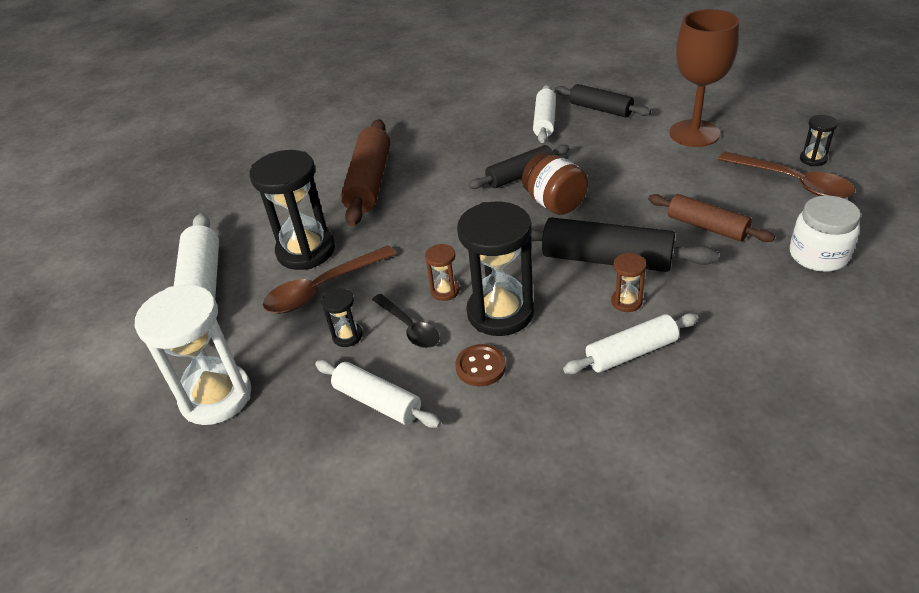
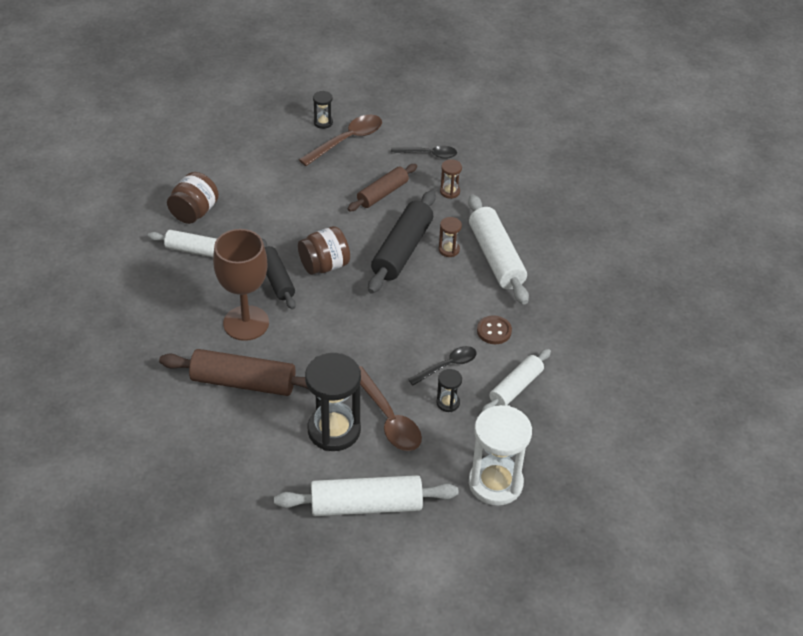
camera: 90 degrees left, 5 degrees up
(445, 291) = (412, 342): brown hourglass -> brown hourglass (449, 191)
(500, 312) = (443, 314): black hourglass -> none
(600, 109) = (194, 212): black rolling pin -> brown jar
(631, 352) = (496, 257): white rolling pin -> white rolling pin, size x1.56
(694, 133) = (261, 169): brown goblet -> brown goblet (246, 323)
(818, 255) = (428, 154): white jar -> black spoon

